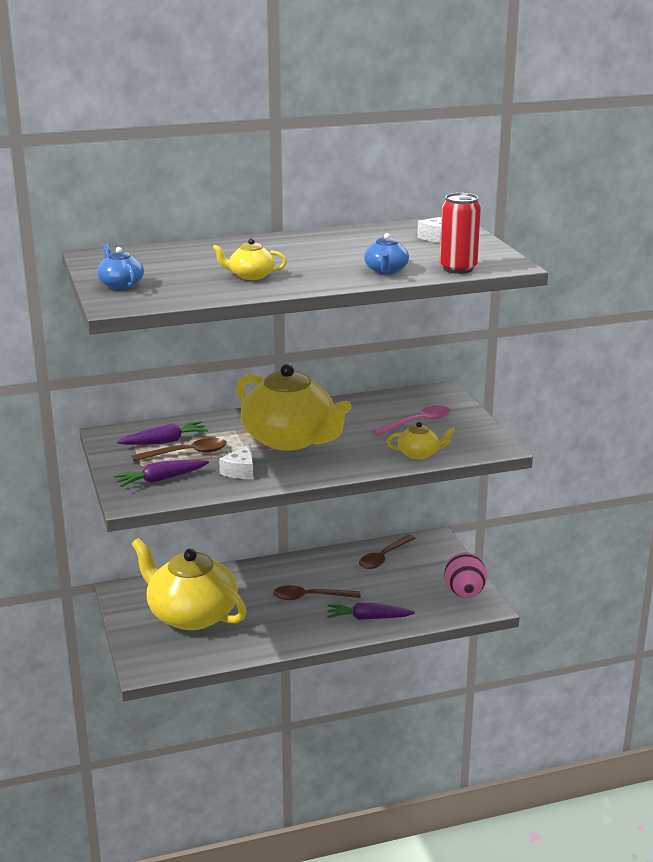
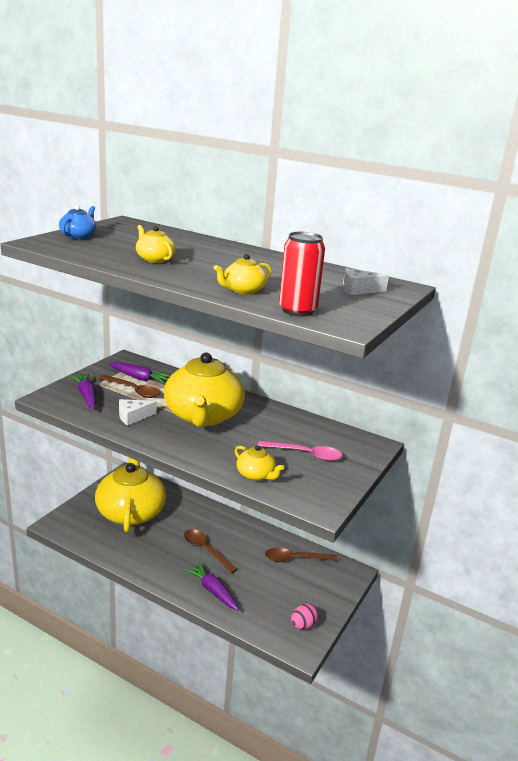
camera: 45 degrees right, 0 degrees up
(161, 479) = (86, 396): purple carrot -> purple carrot turned 45 degrees clockwise
(386, 270) = (243, 290): blue teapot -> yellow teapot
(464, 593) = (303, 625): pink egg -> pink egg, size x0.59

